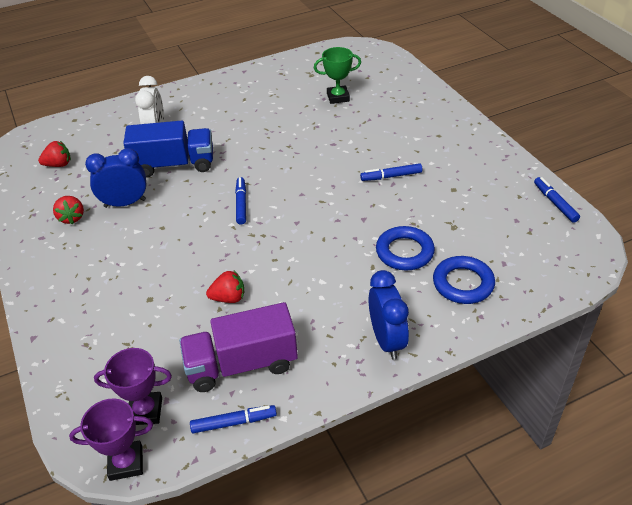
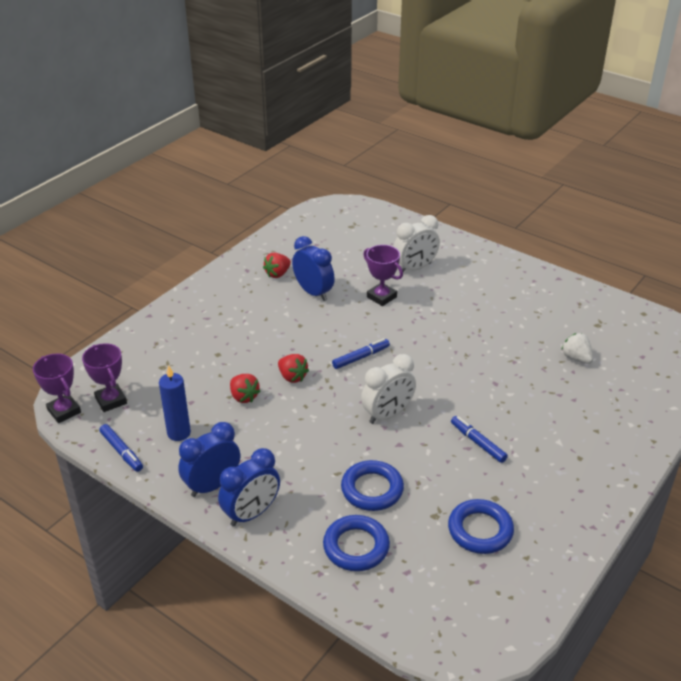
camera: 60 degrees right, 5 degrees down
(58, 165) = (333, 237): red strawberry -> red strawberry (292, 377)
(174, 165) = (381, 297): blue truck -> purple trophy
(242, 364) = (179, 433): purple truck -> blue candle
(324, 213) = (387, 414): none -> white clock
(333, 359) = (212, 485): none -> blue clock
(338, 97) = (576, 358): green trophy -> white strawberry
(481, 209) = (480, 530): none -> blue ring
(555, 203) = (538, 593): blue marker -> none

